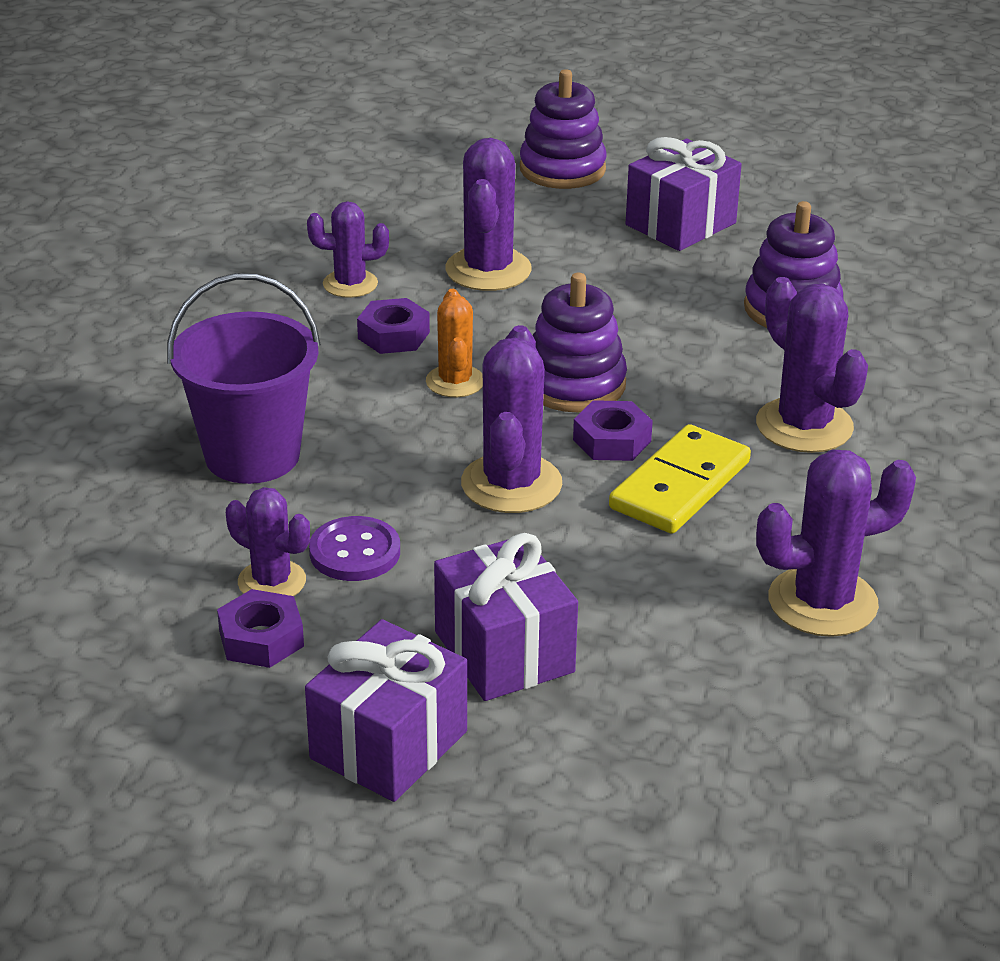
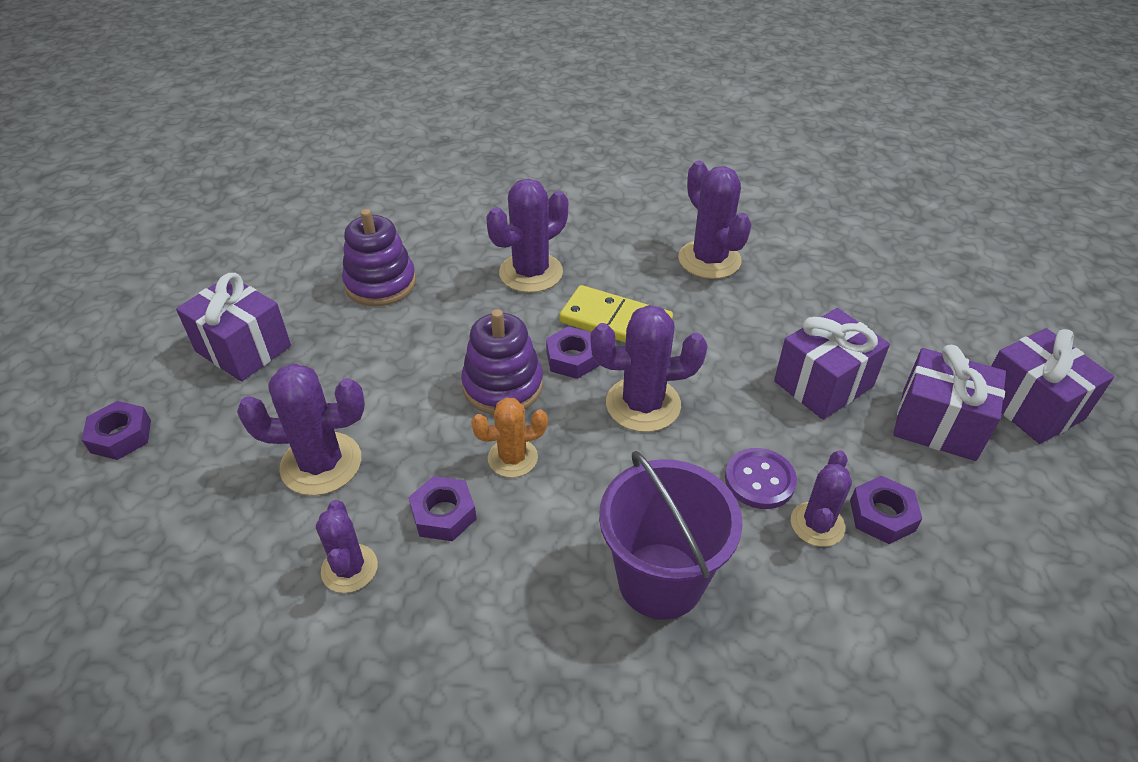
camera: 100 degrees left, 10 degrees up
(391, 867) = (1030, 406): none -> purple gift
(562, 169) = (121, 436): purple stacking toy -> purple nut

